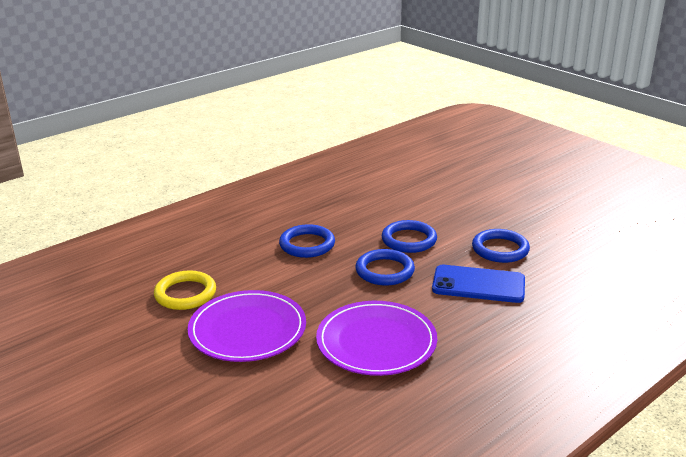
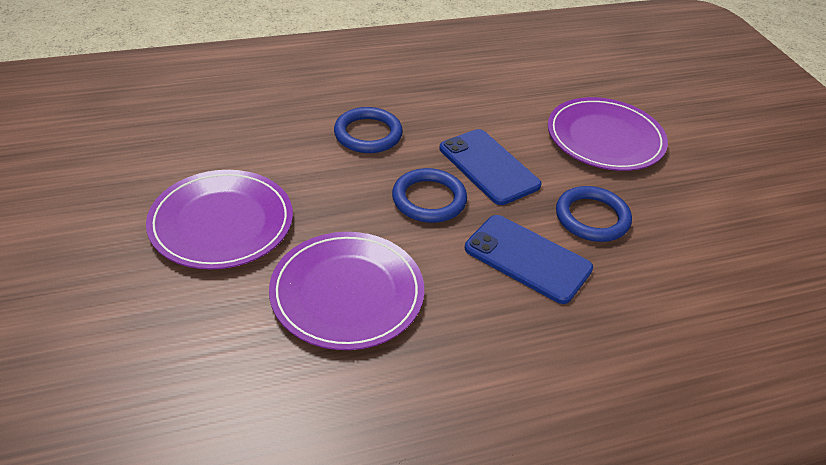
camera: 20 degrees right, 15 degrees up
(185, 294) = (194, 153): yellow ring -> none
(409, 240) = (488, 167): blue ring -> blue phone
(471, 201) = (605, 138): none -> purple plate

